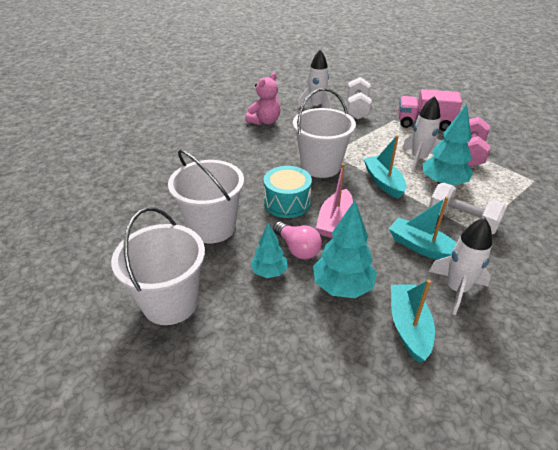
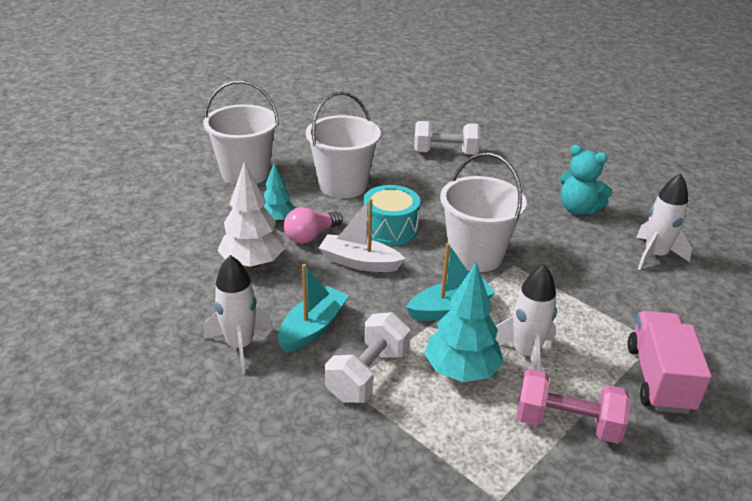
camera: 85 degrees right, 5 degrees down
(264, 121) = (578, 209): pink teddy bear -> turquoise teddy bear
(334, 221) = (359, 262): pink boat -> white boat
(342, 287) = (253, 263): turquoise tree -> white tree
(357, 109) = (668, 298): white dumbbell -> white dumbbell (445, 153)
(408, 327) = (194, 302): turquoise boat -> none

